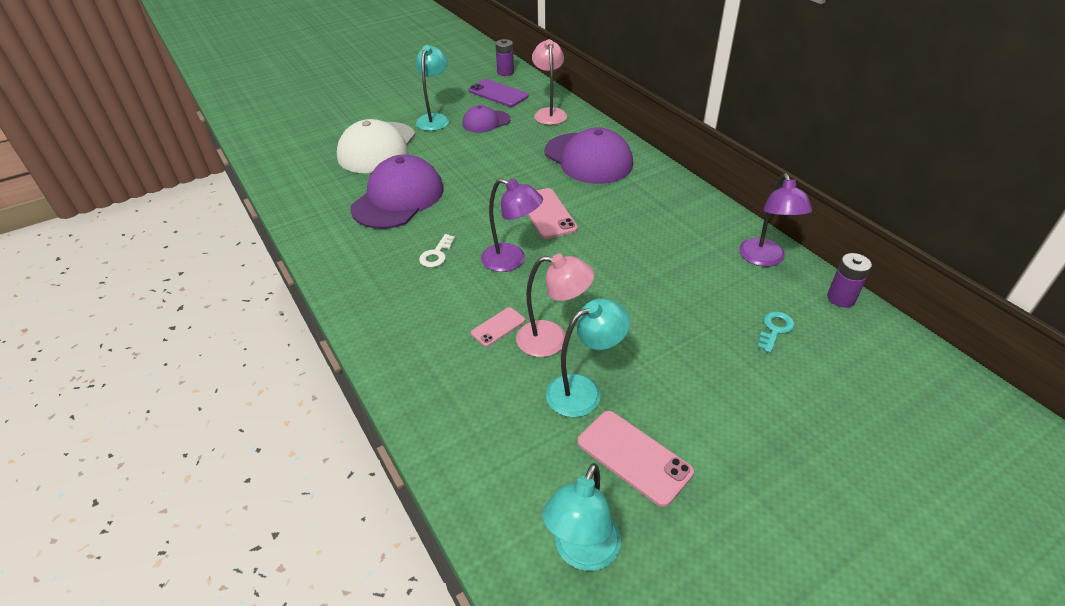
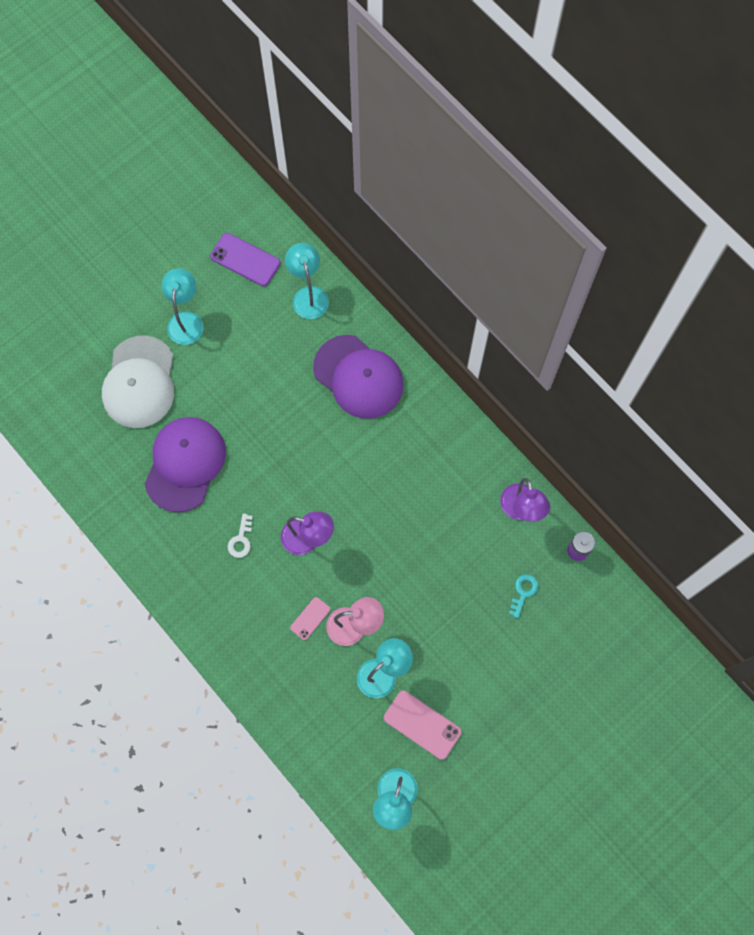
camera: 10 degrees left, 30 degrees up
(486, 122) = (243, 320): purple cap -> none
(505, 72) = (245, 210): purple battery -> none
(547, 213) = (329, 470): pink phone -> none
(549, 113) = (308, 295): pink lamp -> turquoise lamp

